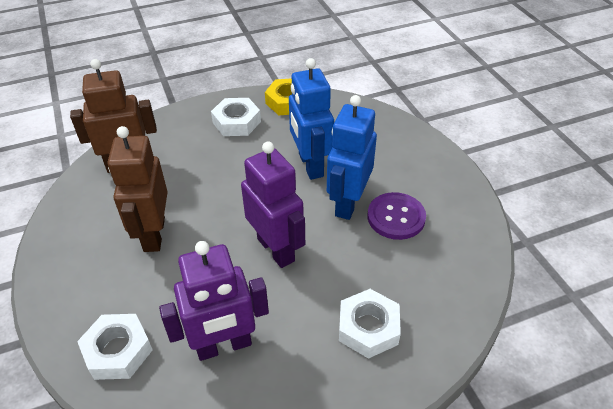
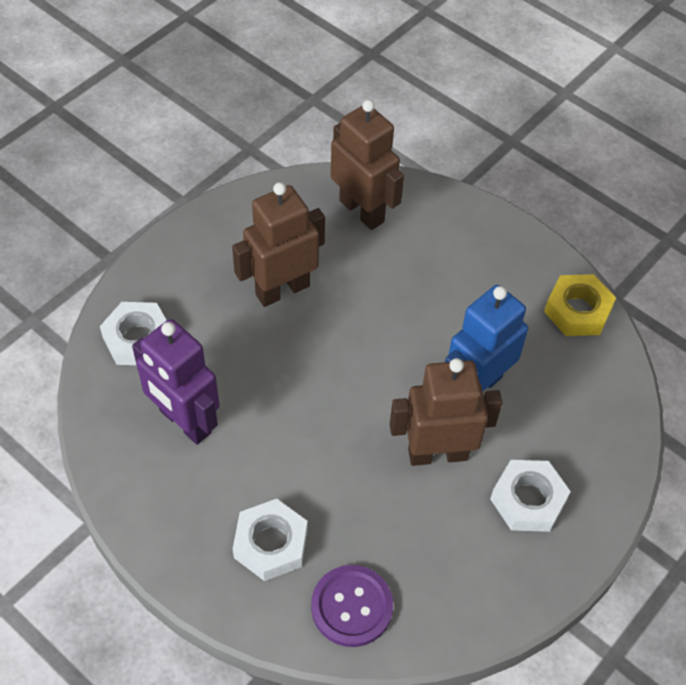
camera: 60 degrees right, 10 degrees up
(236, 122) = (500, 274): white nut -> white nut (528, 500)
(276, 249) = (326, 411): purple robot -> none
(348, 203) = (437, 453): blue robot -> brown robot
(396, 217) = (446, 515): purple button -> purple button (352, 606)

